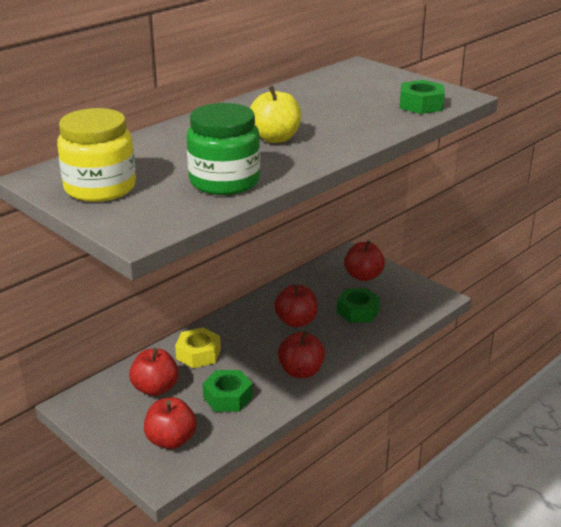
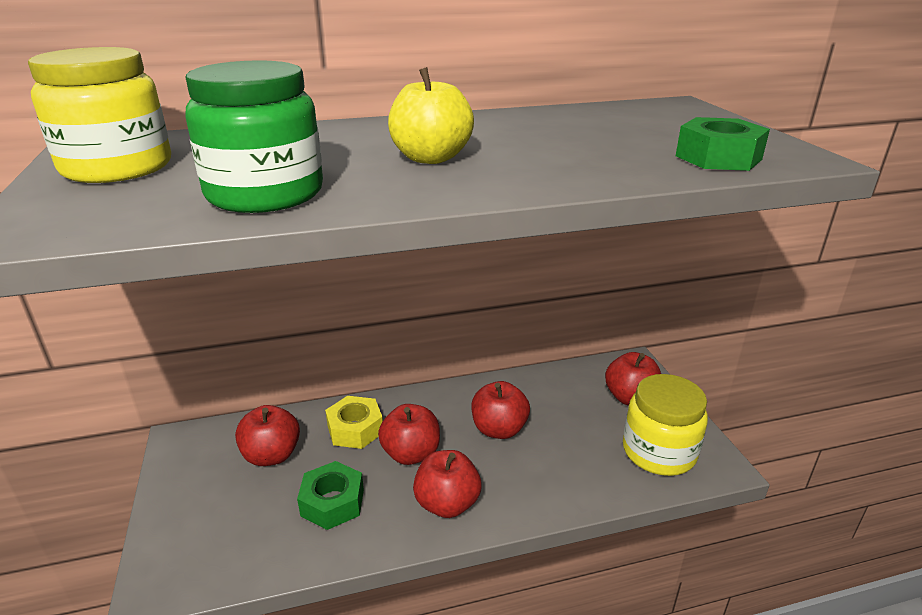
camera: 30 degrees right, 0 degrees up
(171, 440) = (218, 535): red apple -> red apple (411, 454)
(358, 311) = (587, 444): green nut -> none
(402, 301) = (658, 452): none -> yellow jar

